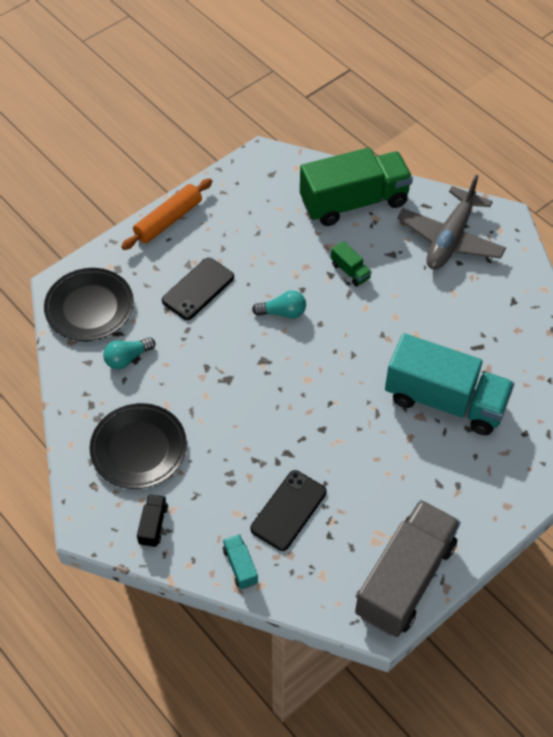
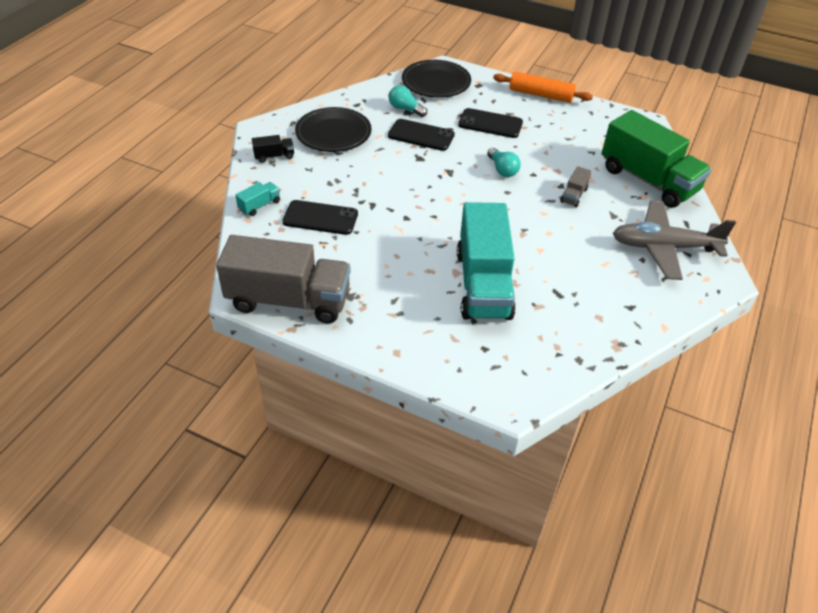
camera: 65 degrees right, 10 degrees down
(186, 362) = (421, 135): none -> black phone
(350, 271) = (574, 195): green truck -> grey truck

